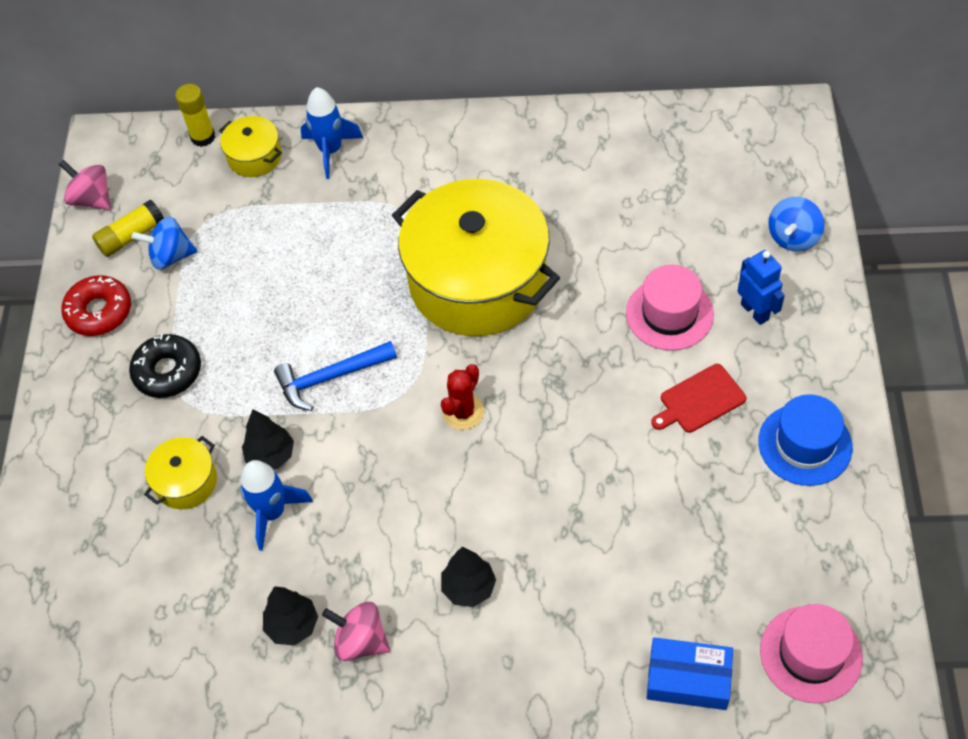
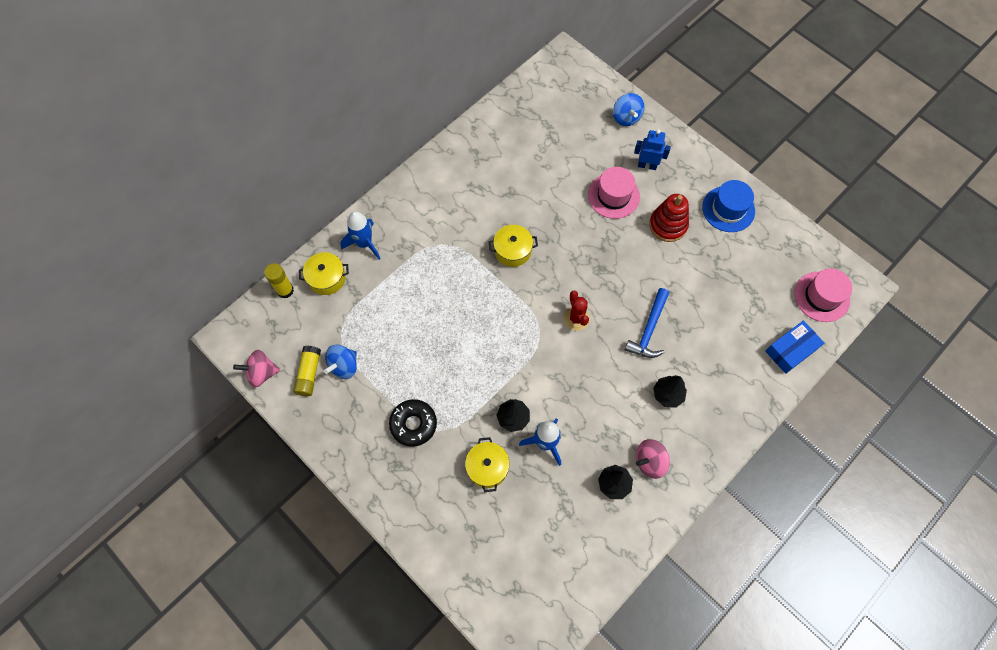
camera: 50 degrees left, 10 degrees up
(99, 311) = (339, 427): red donut -> none
(331, 377) = (497, 356): blue hammer -> blue hammer (649, 329)
(477, 281) = (512, 251): yellow pot -> yellow pot, size x0.43
(699, 400) = (668, 225): red cutting board -> red stacking toy

